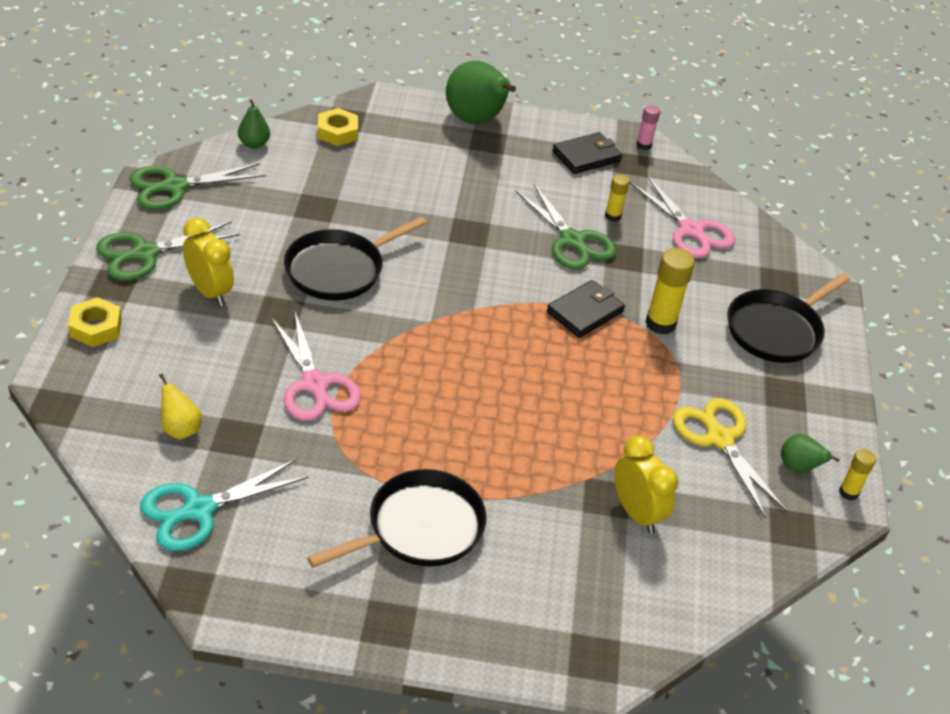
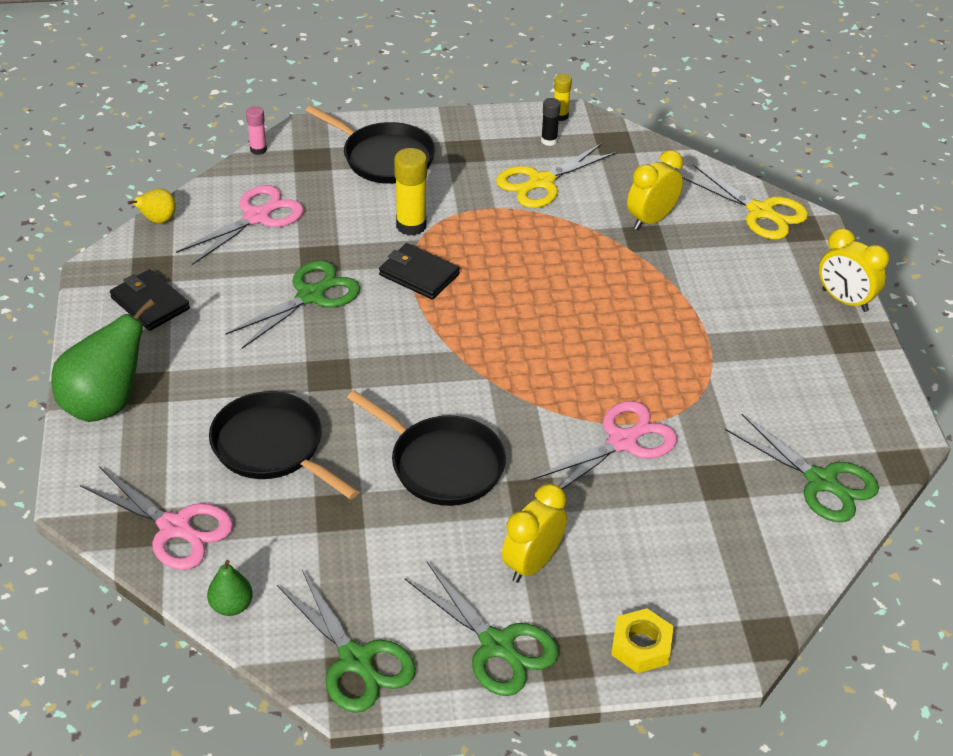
camera: 100 degrees left, 0 degrees up
(180, 429) = (738, 525): yellow pear -> yellow pear (158, 220)
(198, 510) = (822, 482): turquoise scissors -> green scissors
(337, 132) = (175, 528): yellow nut -> pink scissors
(420, 528) = (746, 337): black pan -> black pan (272, 447)
(450, 645) = (844, 300): none -> yellow clock
(613, 216) = (255, 272): yellow glue stick -> none
(632, 626) = (761, 212): none -> yellow scissors
(643, 145) = (112, 262): pink glue stick -> pink glue stick (258, 149)
(798, 468) = (549, 141): green pear -> black glue stick

